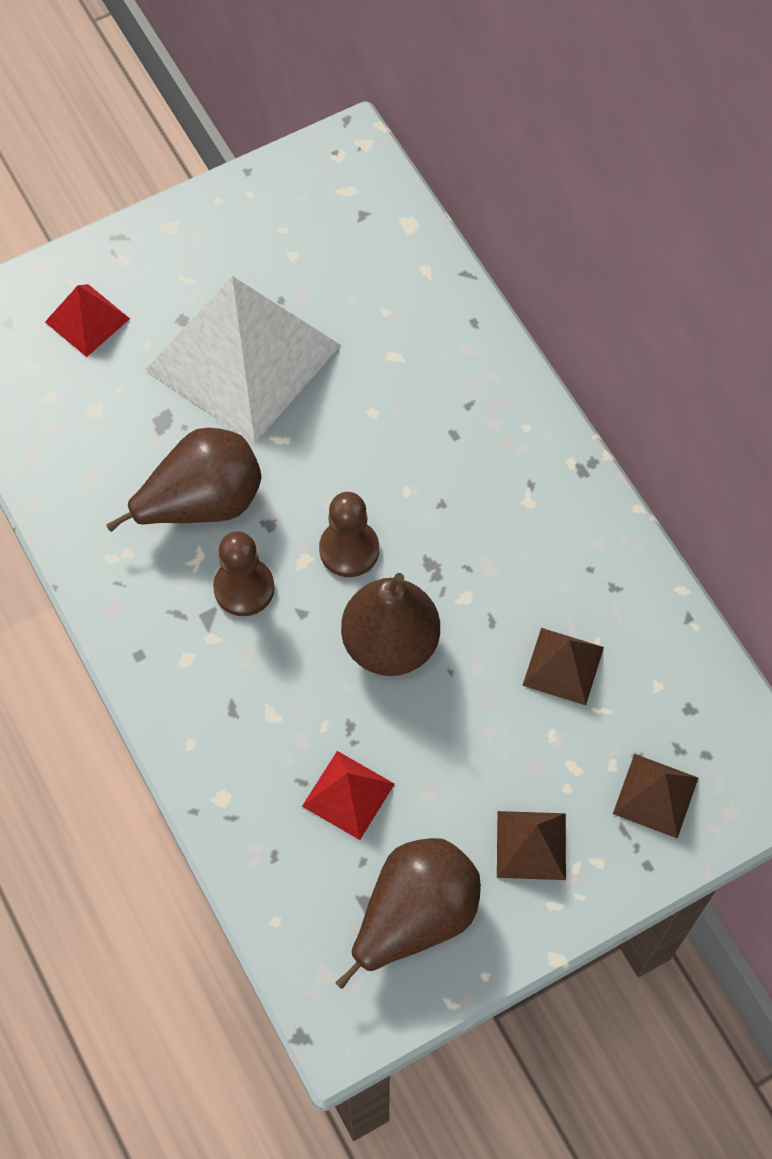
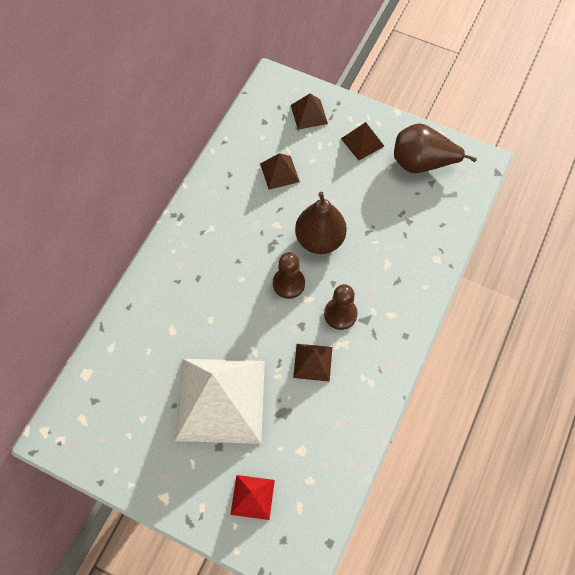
camera: 125 degrees left, 0 degrees up
(202, 503) = (313, 362): brown pear -> brown pyramid
(348, 794) = (396, 214): red pyramid -> none

